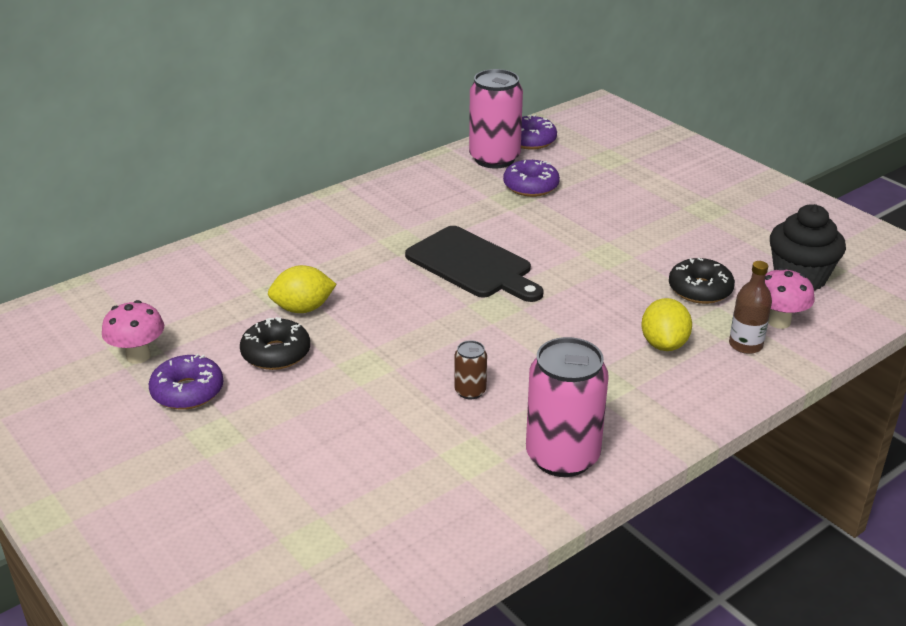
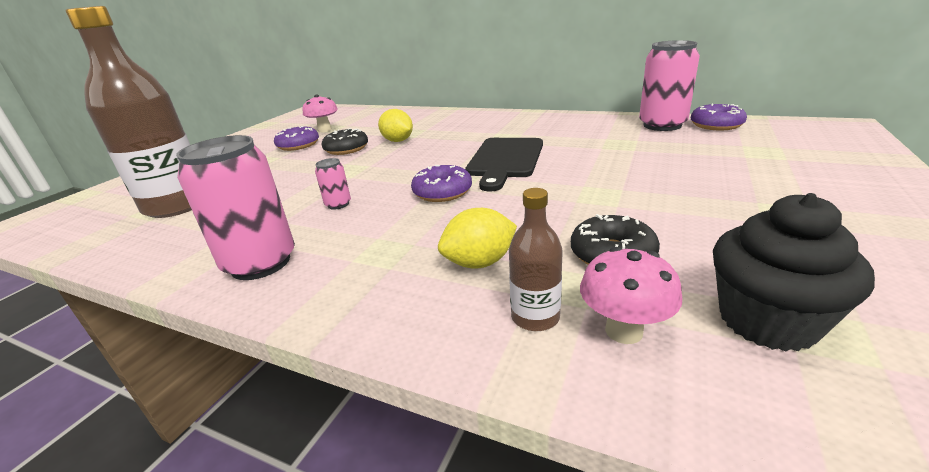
camera: 65 degrees right, 5 degrees down
(321, 520) = (177, 205): none -> brown bottle
(470, 391) = (338, 204): brown can -> pink can
(531, 186) = (649, 143): purple donut -> purple donut (442, 192)

